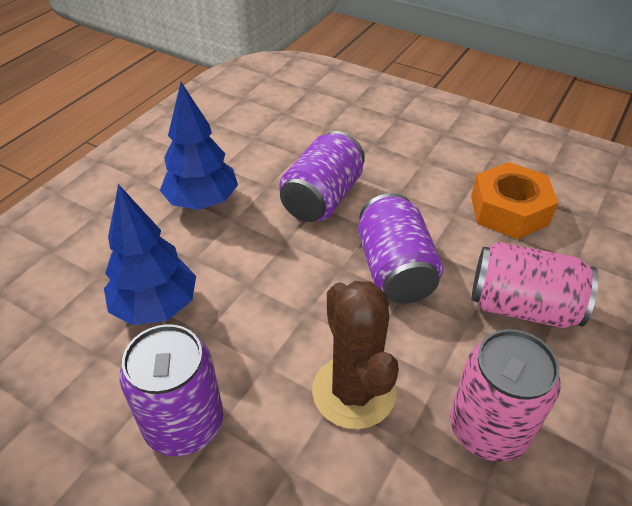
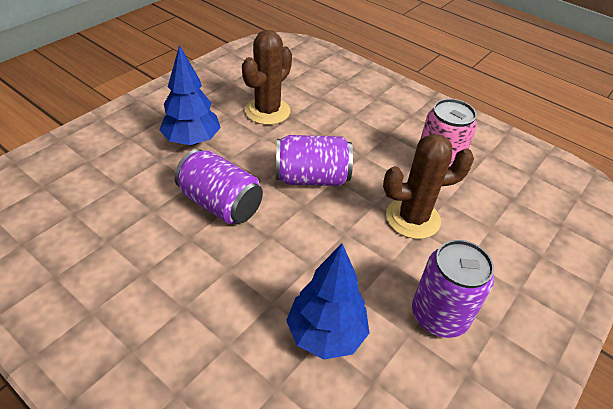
camera: 85 degrees left, 0 degrees up
(202, 202) = (194, 292): blue tree -> blue tree (192, 141)
(509, 210) = (267, 111): orange nut -> brown cactus
(522, 307) = (353, 130): pink can -> none

